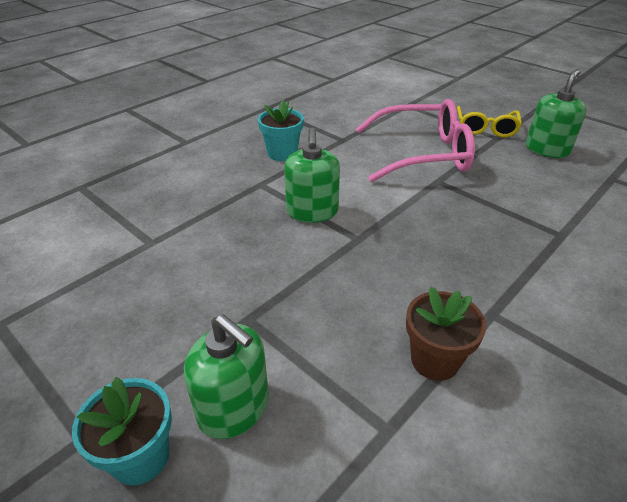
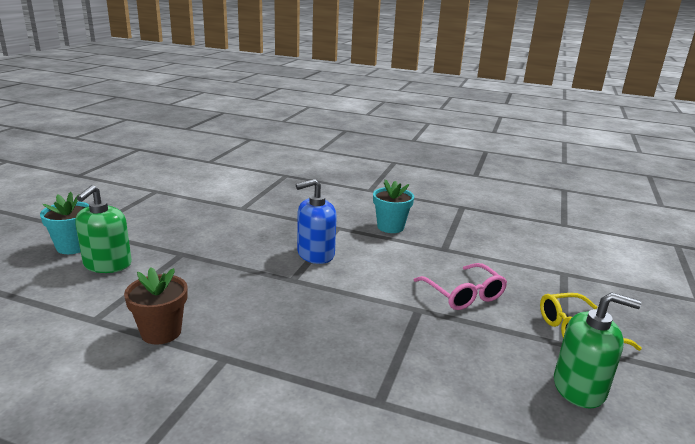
camera: 65 degrees right, 15 degrees down
(312, 212) = (315, 254): green soap dispenser -> blue soap dispenser
(422, 154) = (463, 294): pink glasses -> pink glasses, size x0.59

